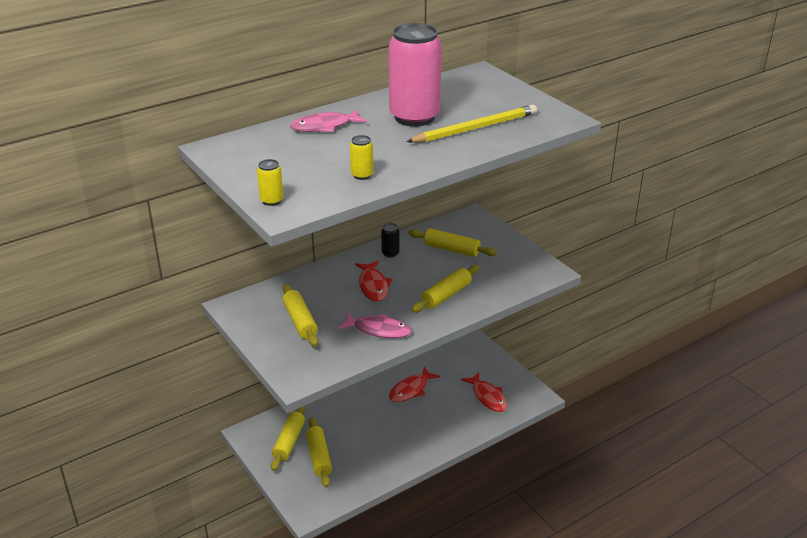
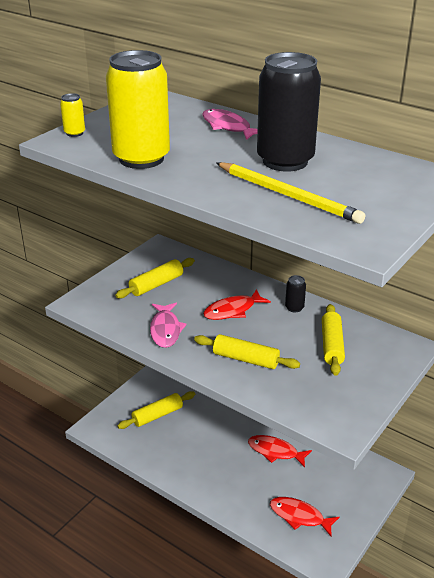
camera: 70 degrees right, 0 degrees up
(289, 441) = (167, 392): yellow rolling pin -> none
(362, 175) = (141, 159): yellow can -> yellow can, size x2.49
(414, 117) = (285, 161): pink can -> black can
(487, 397) = (299, 516): red fish -> red fish turned 75 degrees clockwise

